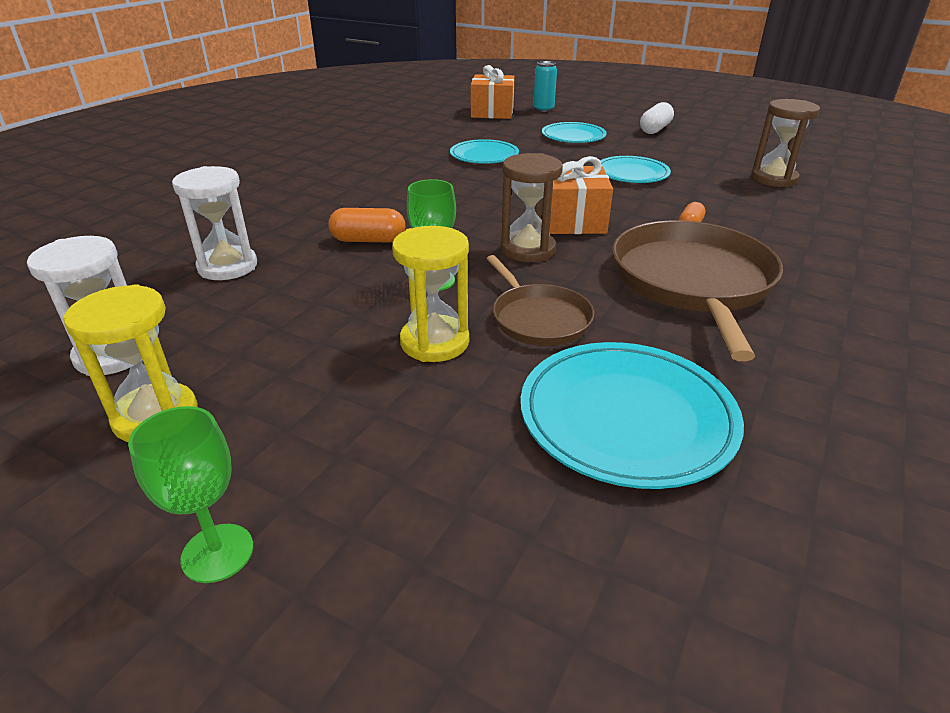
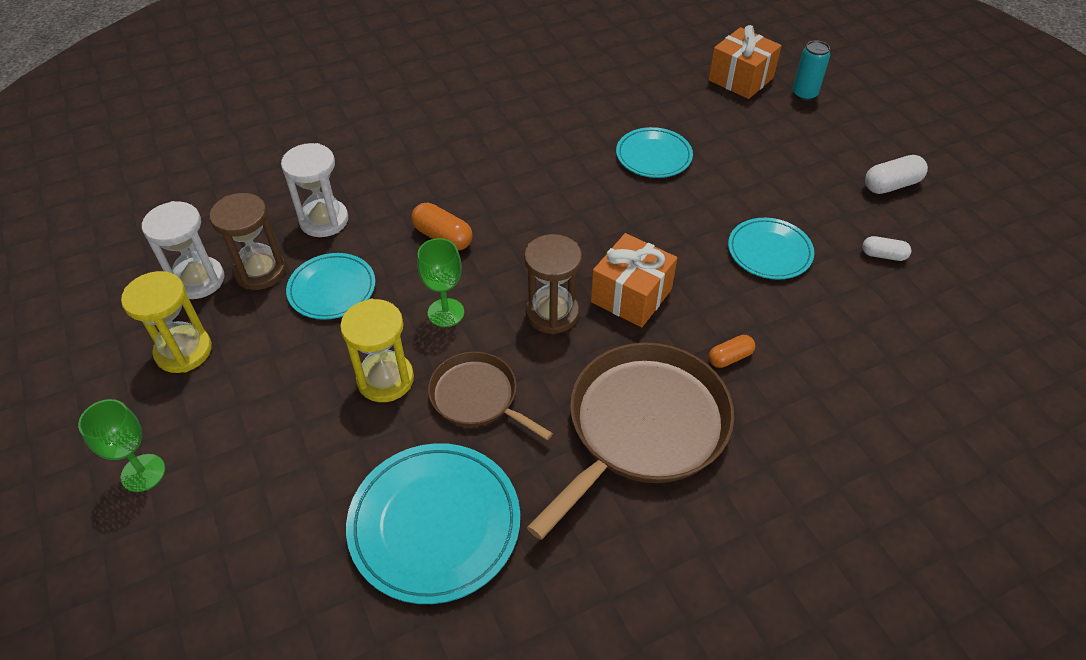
camera: 35 degrees right, 15 degrees up
(538, 318) = (477, 397): brown pan -> brown pan turned 120 degrees clockwise
(573, 136) = (781, 160): turquoise plate -> turquoise plate (332, 289)
(699, 156) = (883, 255): none -> white capsule
(773, 179) = (917, 332): brown hourglass -> brown hourglass (260, 271)

